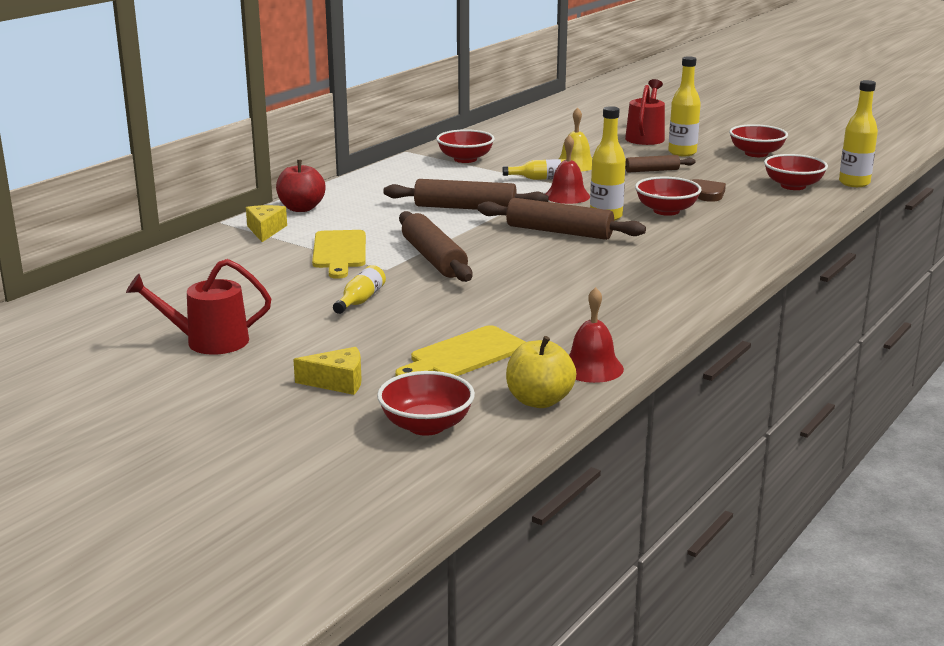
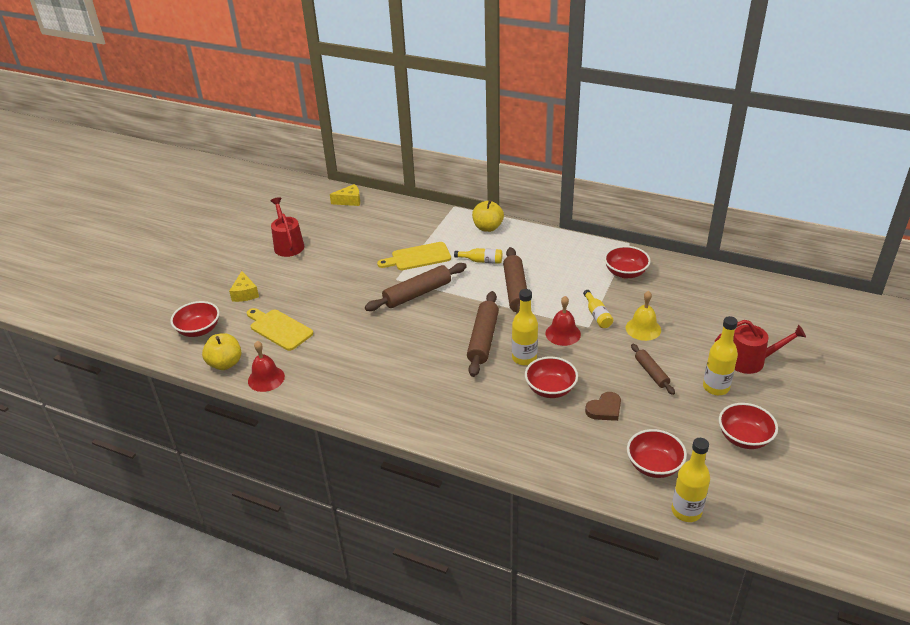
camera: 80 degrees right, 15 degrees up
(265, 230) = (445, 224): yellow cheese -> yellow cheese (349, 201)
(301, 208) = (487, 227): red apple -> yellow apple
(360, 300) = (347, 279): yellow bottle -> yellow bottle (481, 261)

